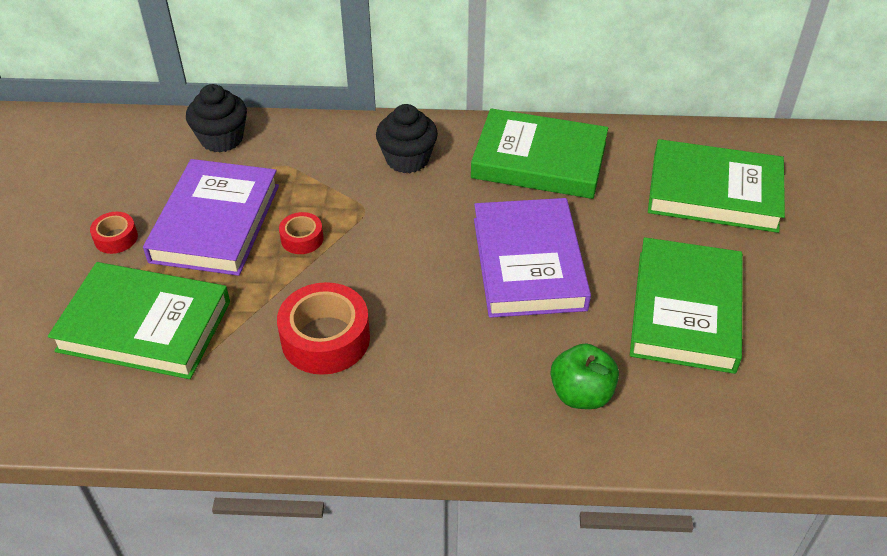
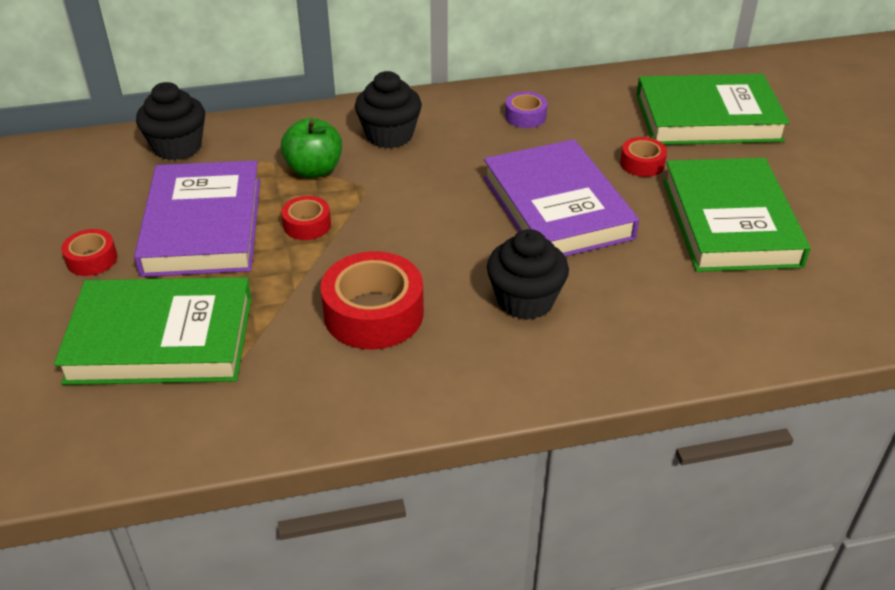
camera: 15 degrees left, 5 degrees down
(461, 353) = (525, 300): none -> black cupcake
(539, 160) = (525, 116): green book -> purple tape
(581, 394) = (664, 314): green apple -> green apple (314, 170)
(628, 231) = (642, 163): none -> red tape

